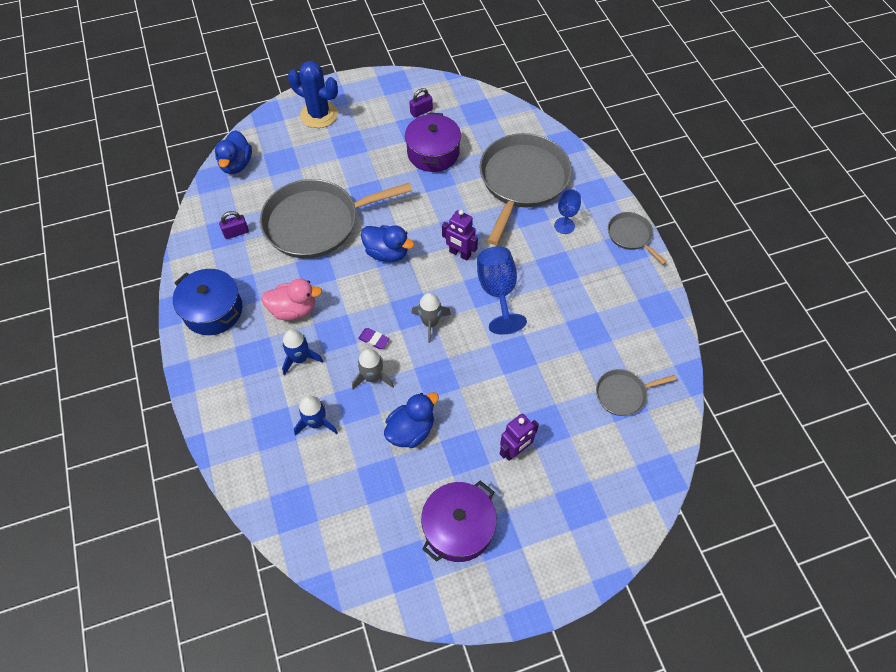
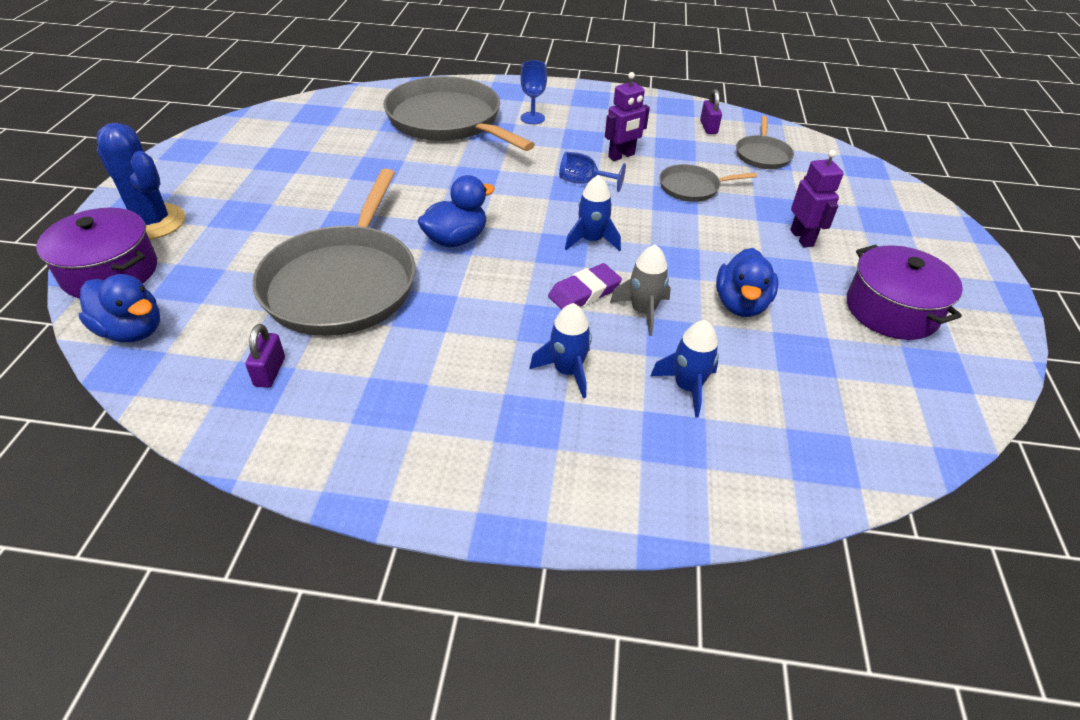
camera: 65 degrees left, 15 degrees down
(213, 310) = (400, 447): blue pot -> none
(293, 309) = (476, 352): pink duck -> none
(319, 115) = (153, 222): blue cactus -> blue cactus turned 75 degrees clockwise
(374, 340) = (584, 292): purple eraser -> purple eraser, size x1.57
(411, 430) = (741, 304): blue duck -> blue duck turned 150 degrees counterclockwise
(421, 111) = (264, 147): purple padlock -> purple padlock (708, 127)
(430, 323) = (591, 240): grey rocket -> blue rocket
(433, 153) = (339, 159): purple pot -> purple pot (110, 272)
(460, 254) = (508, 189): purple robot -> purple robot (621, 156)
(497, 292) = (584, 182): blue goblet -> blue goblet, size x0.59
(631, 236) = (578, 91): grey pan -> grey pan (692, 187)

